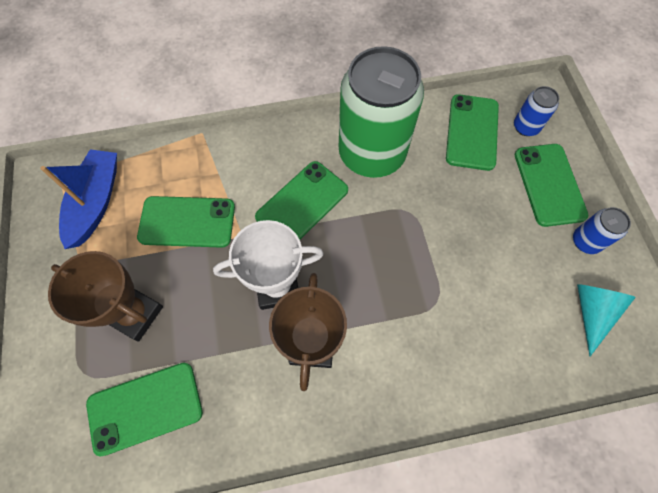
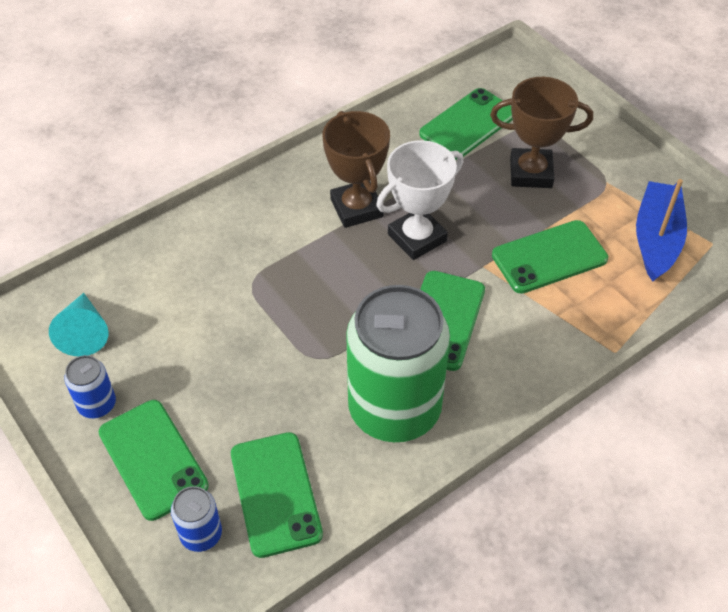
camera: 155 degrees right, 15 degrees down
(96, 202) = (656, 239): blue boat -> blue boat turned 150 degrees counterclockwise

